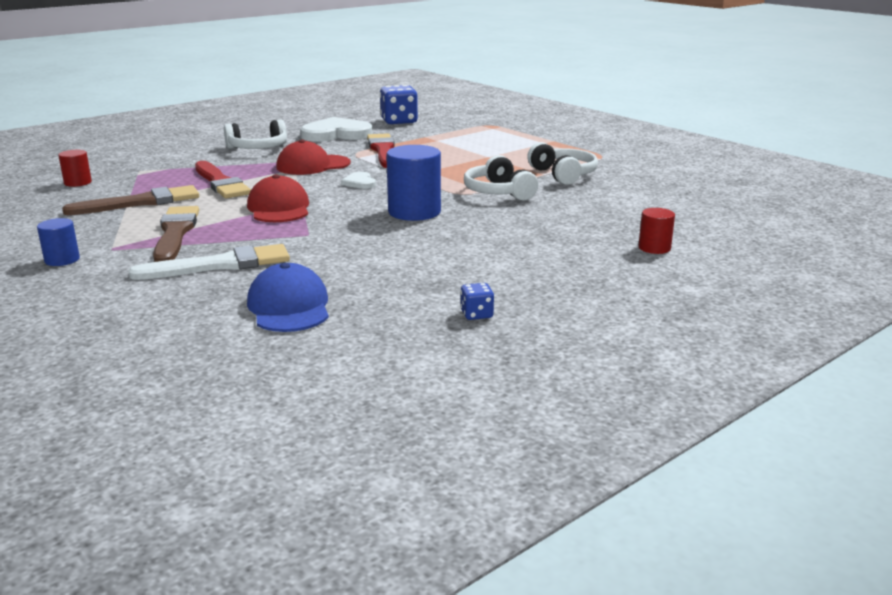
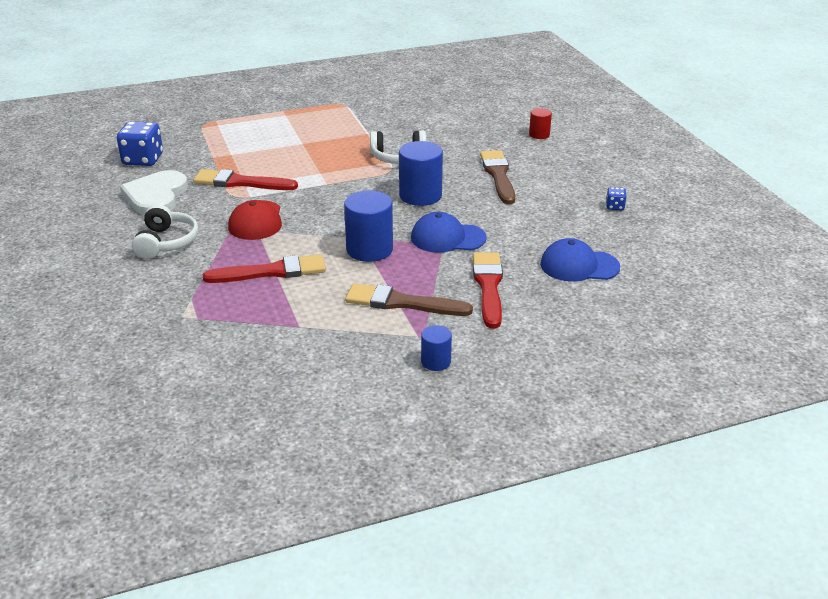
camera: 70 degrees left, 10 degrees up
(78, 183) = (196, 356): red cylinder -> none
(140, 202) = (300, 318): brown brush -> brown brush (498, 175)
(220, 265) = (488, 286): white brush -> red brush
(279, 208) = (369, 249): red cap -> blue cylinder
(323, 235) = (447, 238): none -> blue cap
(359, 183) = (328, 206): white heart -> none
(563, 175) = (375, 127): white headphones -> none

